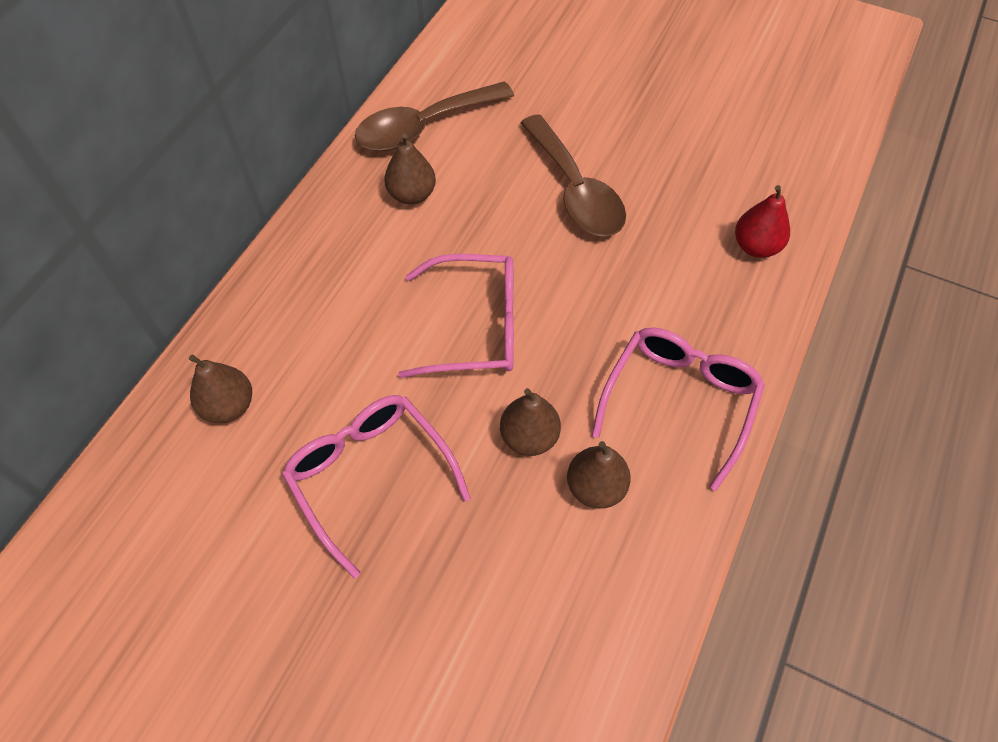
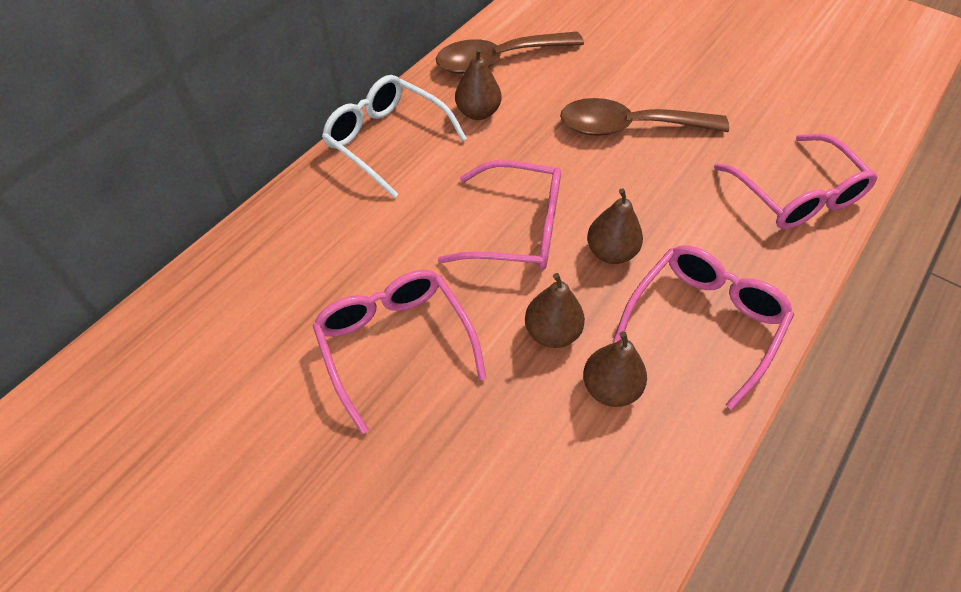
camera: 10 degrees right, 5 degrees down
(229, 406) = (279, 264): brown pear -> brown pear (611, 252)
(318, 242) = (386, 141): none -> white glasses
(575, 190) = (628, 127): brown spoon -> brown spoon turned 105 degrees clockwise
(755, 246) = (797, 195): red pear -> pink glasses

